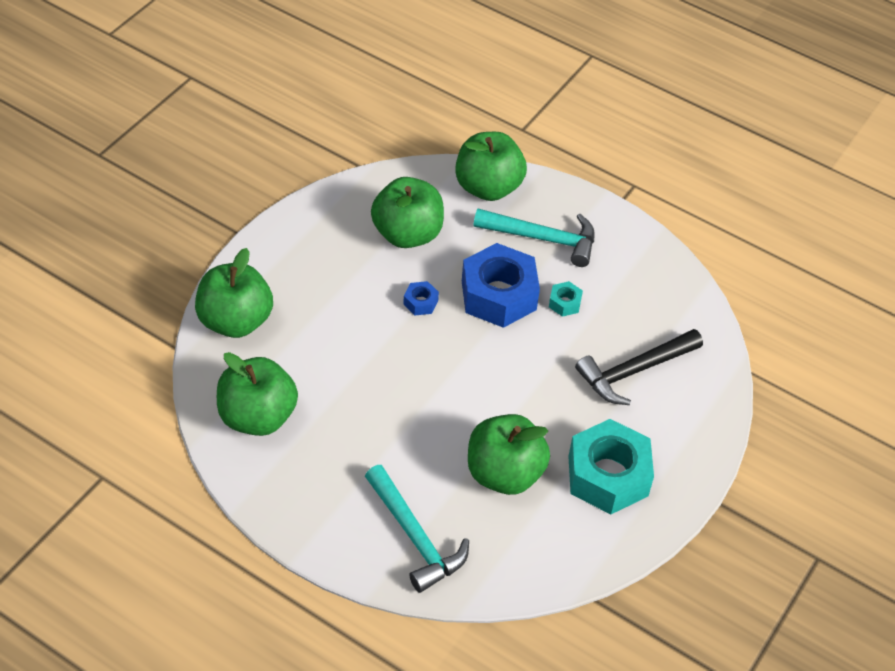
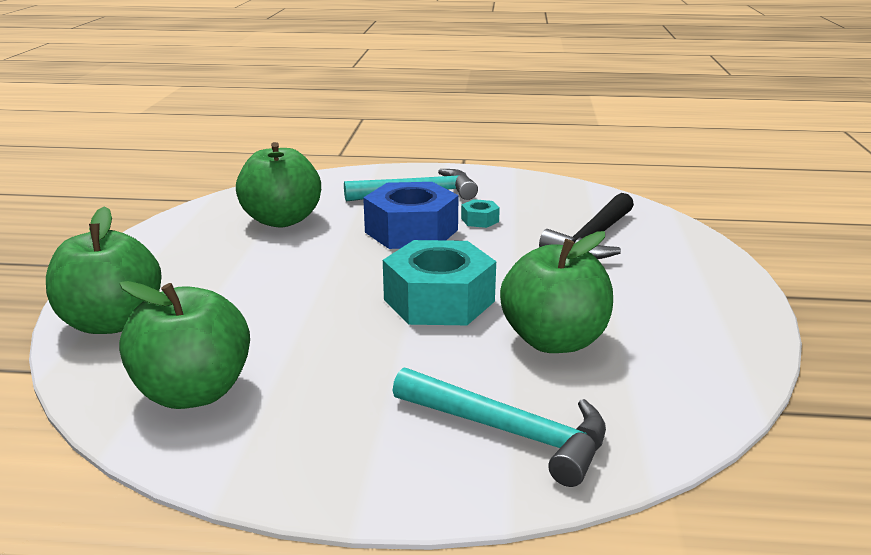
camera: 25 degrees left, 25 degrees down
(420, 302) = (334, 254): blue nut -> none
(488, 187) = (339, 181): green apple -> none
(608, 476) = (660, 308): turquoise nut -> turquoise nut (439, 300)

